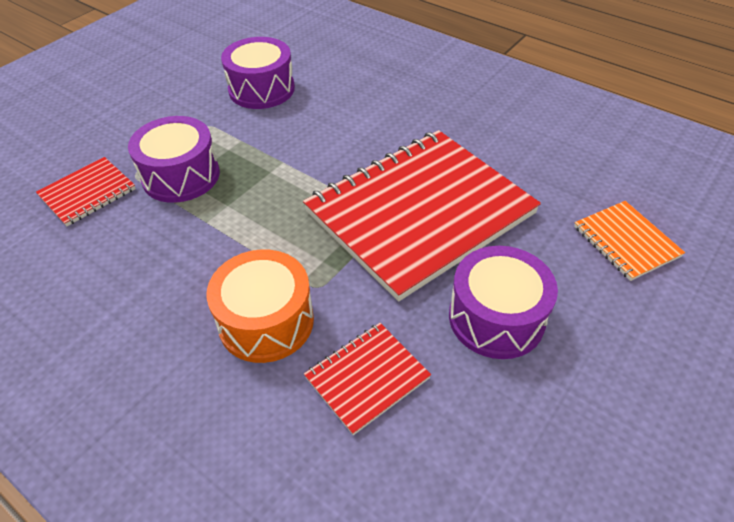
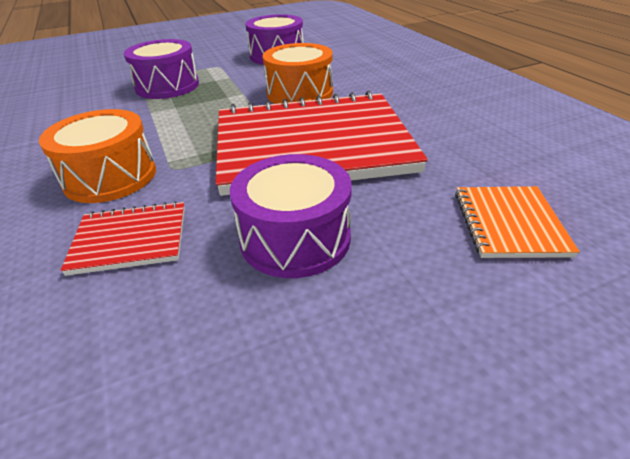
camera: 30 degrees right, 10 degrees down
(87, 193) = (104, 82): red notebook -> none
(343, 144) = (299, 93): none -> orange drum

